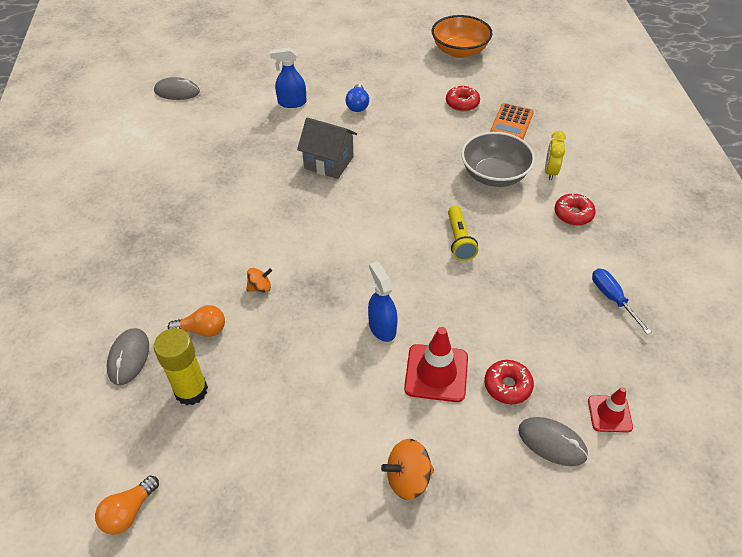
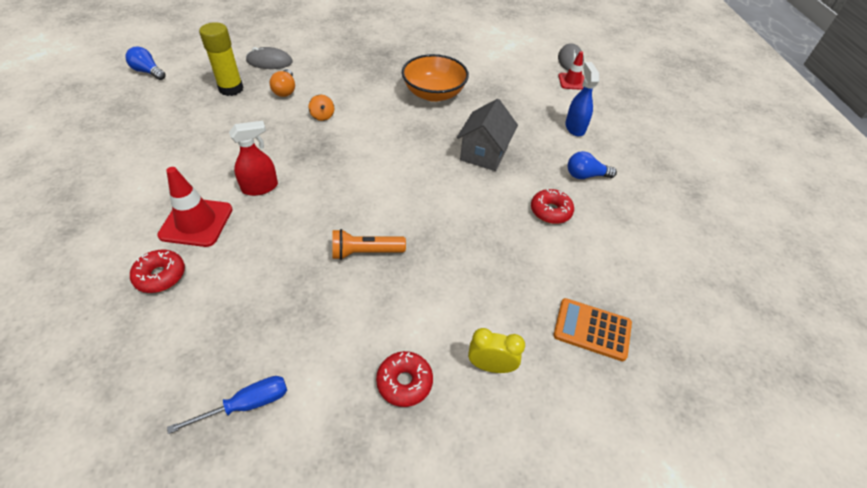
camera: 85 degrees right, 0 degrees up
(129, 512) = (148, 72): orange light bulb -> blue light bulb
(382, 327) = (260, 187): blue spray bottle -> red spray bottle
(408, 478) = (100, 198): orange spinning top -> none
(459, 51) = (745, 281): orange bowl -> orange bowl (434, 93)
(459, 240) = (365, 252): yellow flashlight -> orange flashlight
(462, 103) = (620, 274): red donut -> red donut (550, 211)
(494, 175) = (478, 297): grey bowl -> none
(552, 442) = (80, 305): grey mouse -> none
(609, 414) = (87, 366): red traffic cone -> red traffic cone (572, 81)

